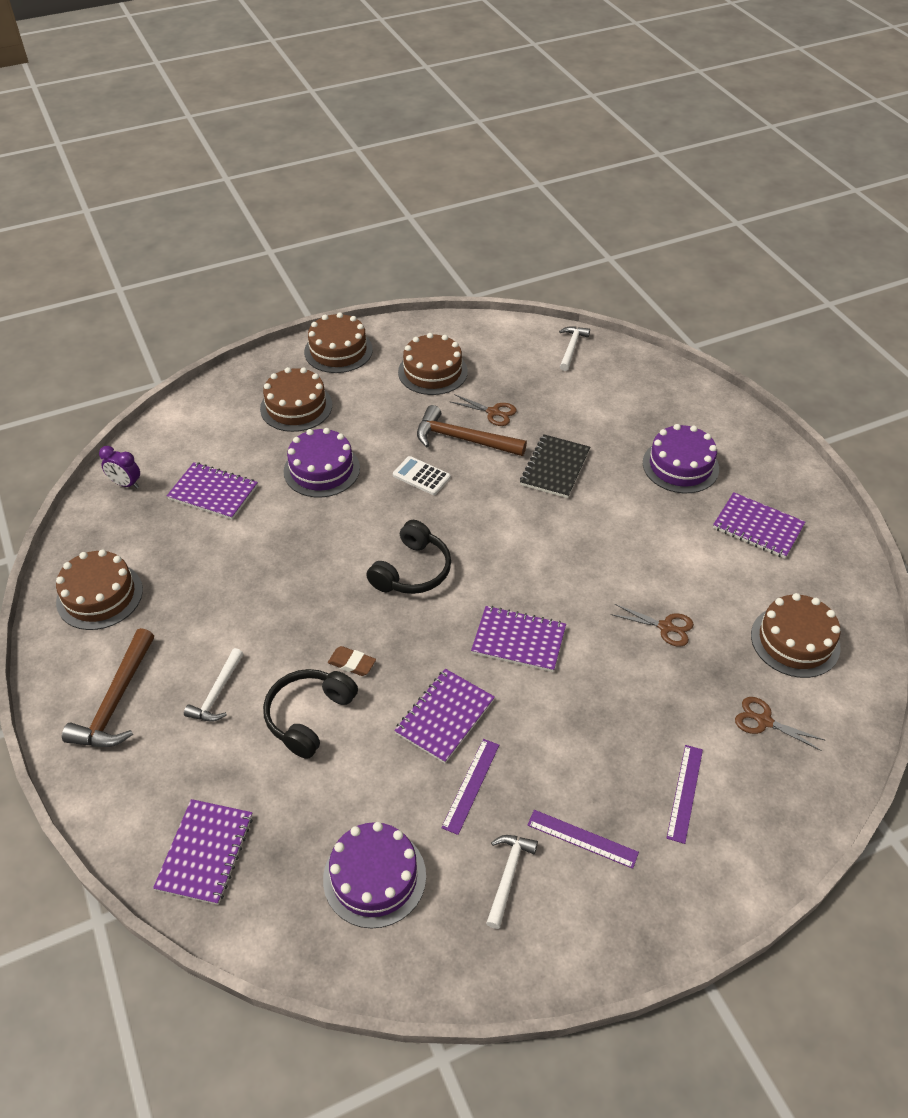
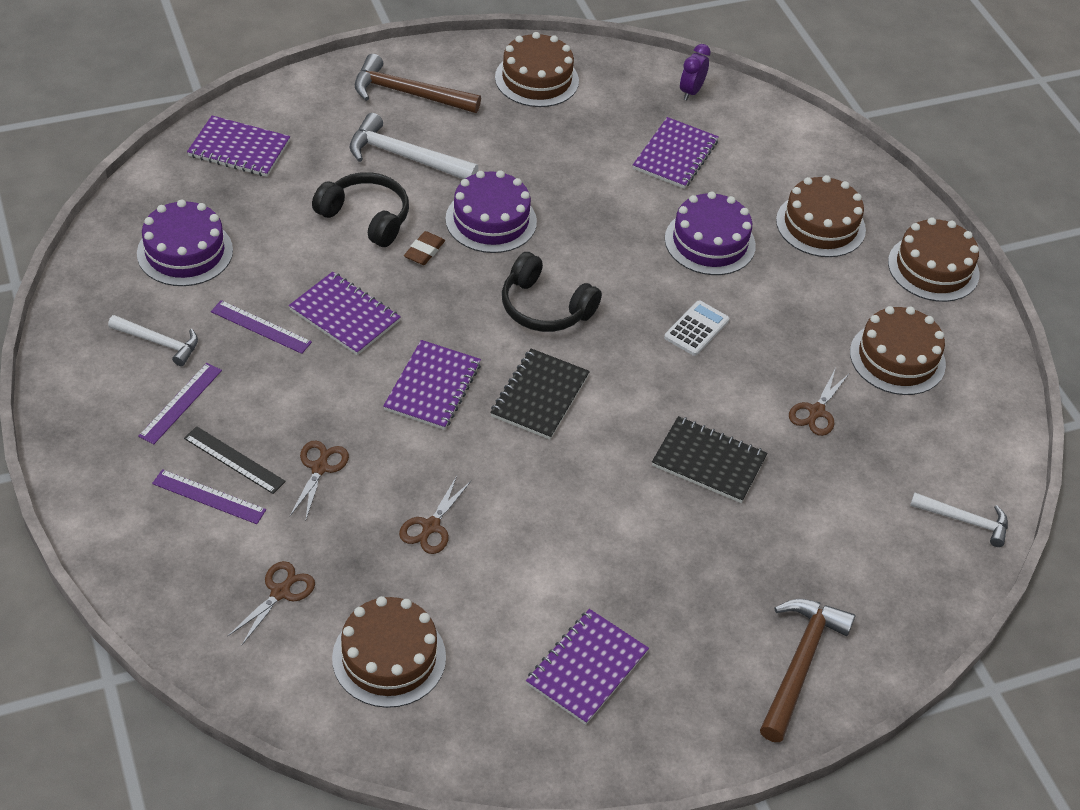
camera: 90 degrees right, 0 degrees up
(217, 693) = (405, 157): white hammer -> white hammer, size x1.59
(463, 439) = (763, 375): brown hammer -> brown hammer (800, 664)
(513, 568) = (540, 396): none -> black notebook
(628, 711) = (320, 468): none -> brown scissors
(638, 780) = (234, 460): none -> black ruler
(680, 466) = (710, 604): purple cake -> purple cake (491, 220)

